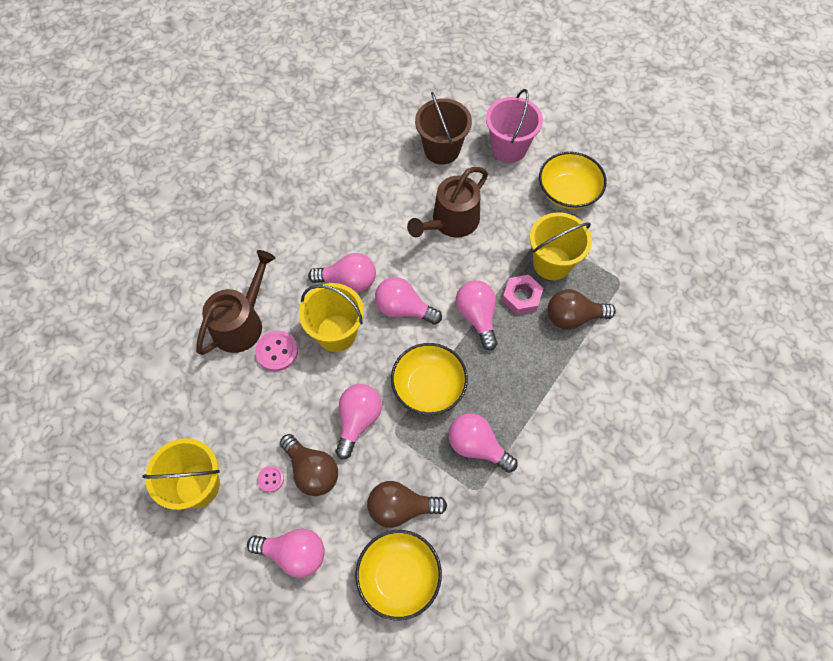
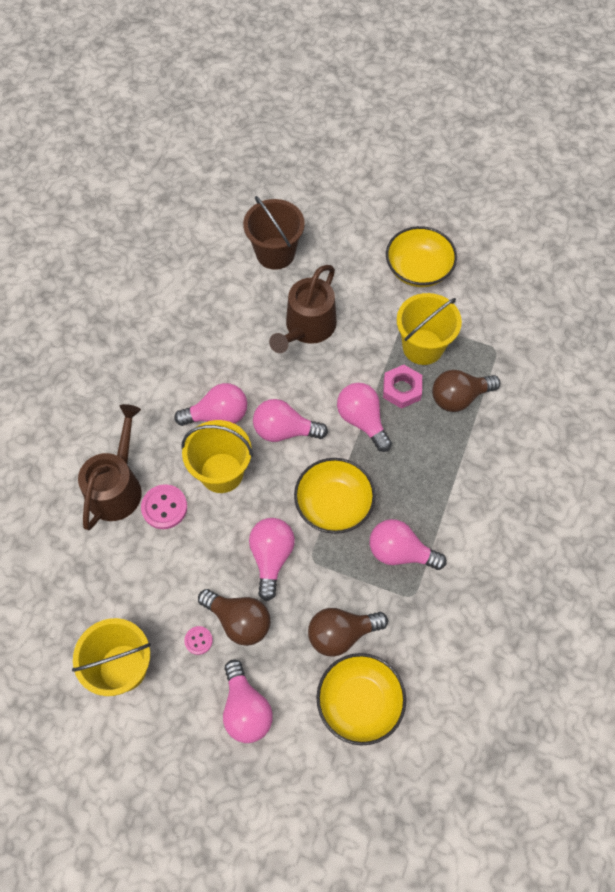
camera: 15 degrees left, 0 degrees up
(294, 553) = (246, 709): pink light bulb -> pink light bulb turned 75 degrees clockwise
(509, 148) = (344, 236): pink bucket -> none

